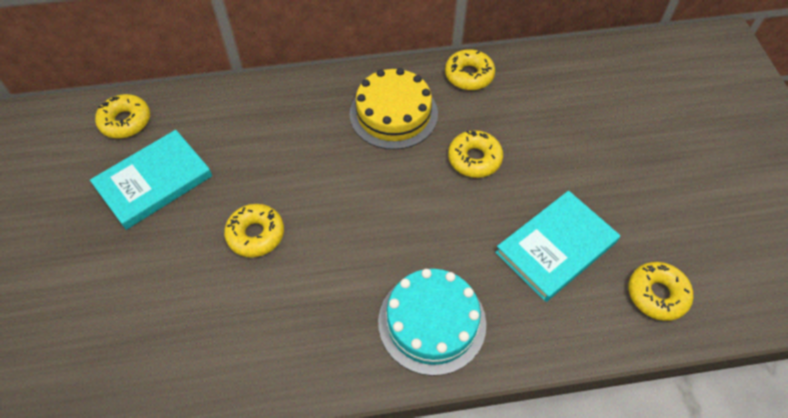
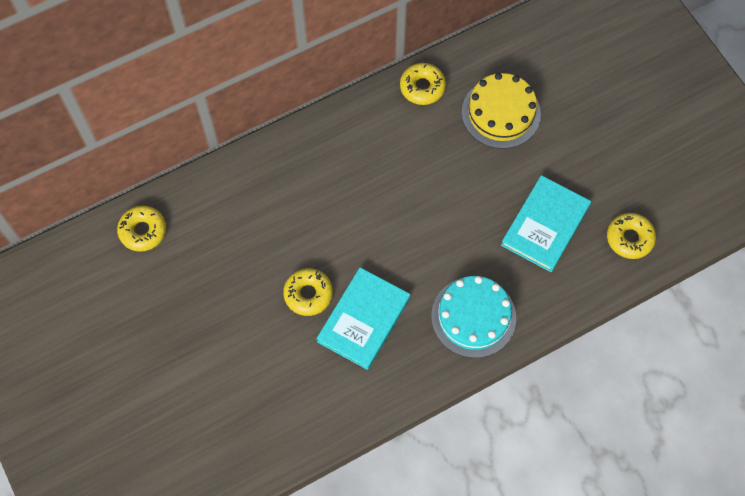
camera: 20 degrees left, 10 degrees up
(154, 181) = (199, 277): turquoise book -> turquoise book (363, 319)
(393, 114) = (372, 147): yellow cake -> yellow cake (501, 113)
(474, 159) = (456, 168): yellow donut -> none

